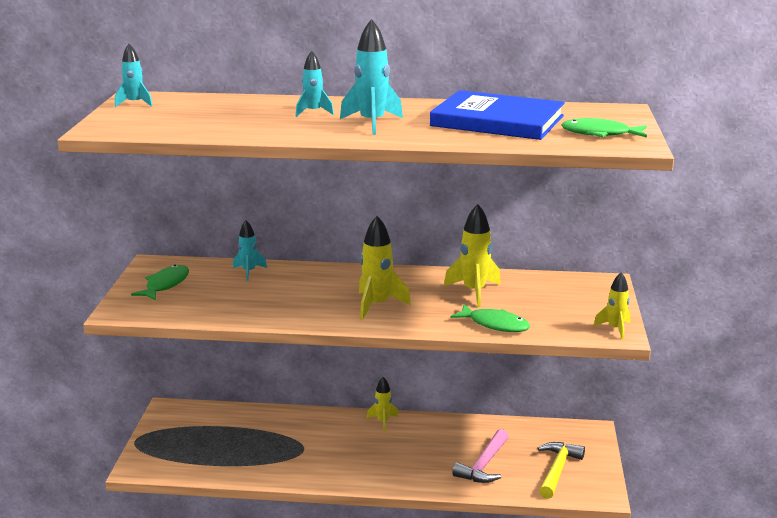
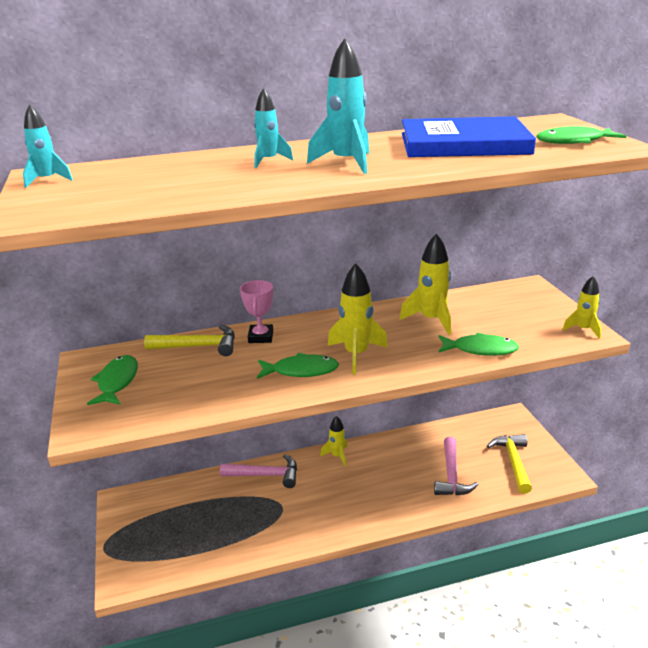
camera: 20 degrees left, 5 degrees up
(249, 272) = (198, 346): turquoise rocket -> yellow hammer
(305, 421) = (265, 475): none -> pink hammer
(307, 275) = (261, 337): none -> pink trophy
(319, 307) = (301, 371): none -> green fish

